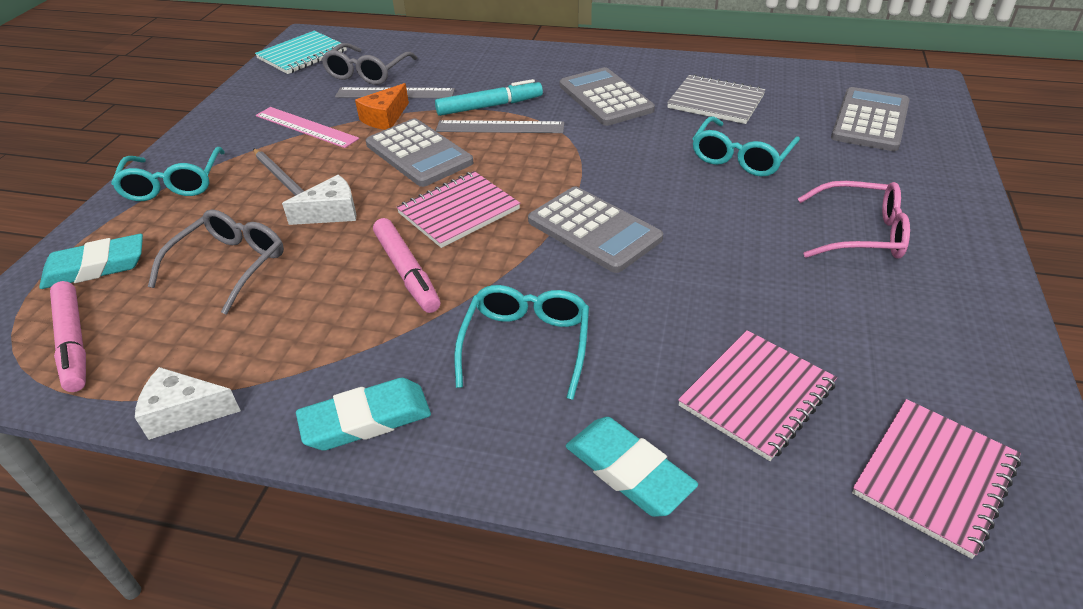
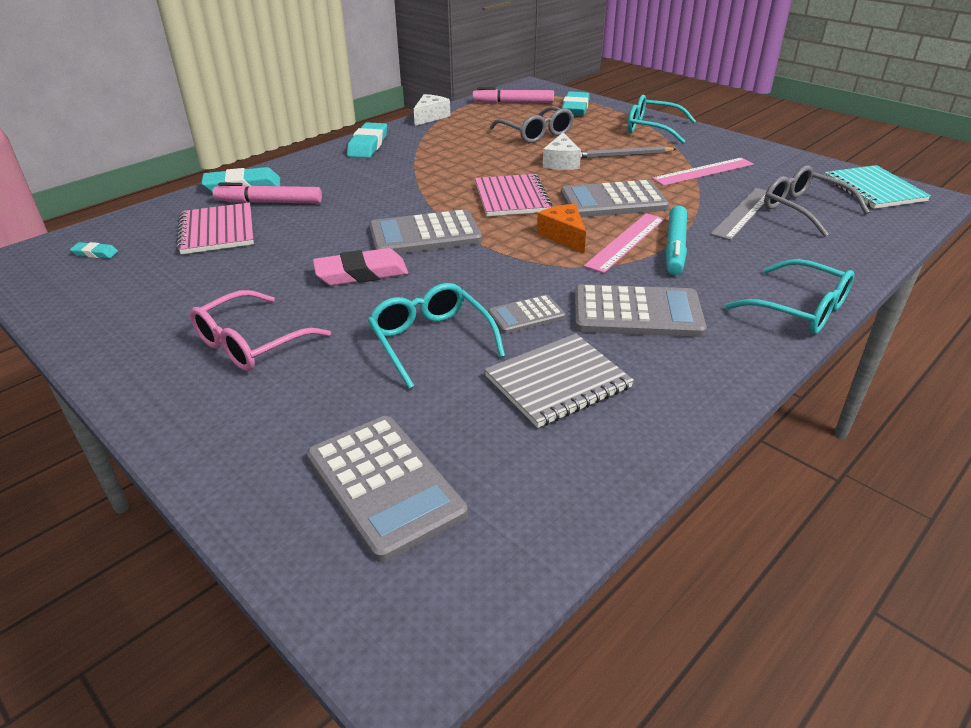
camera: 120 degrees right, 5 degrees down
(385, 118) = (693, 200): orange cheese -> orange cheese (564, 236)
(407, 272) = (465, 171): pink marker -> pink marker (269, 202)
(500, 127) = (626, 242): grey ruler -> pink ruler
(526, 344) = (356, 186): turquoise glasses -> turquoise glasses (799, 309)
(660, 134) = (526, 315): none -> grey calculator
(702, 232) = (361, 273): none -> pink eraser
(934, 477) = (95, 253): pink notebook -> turquoise eraser

